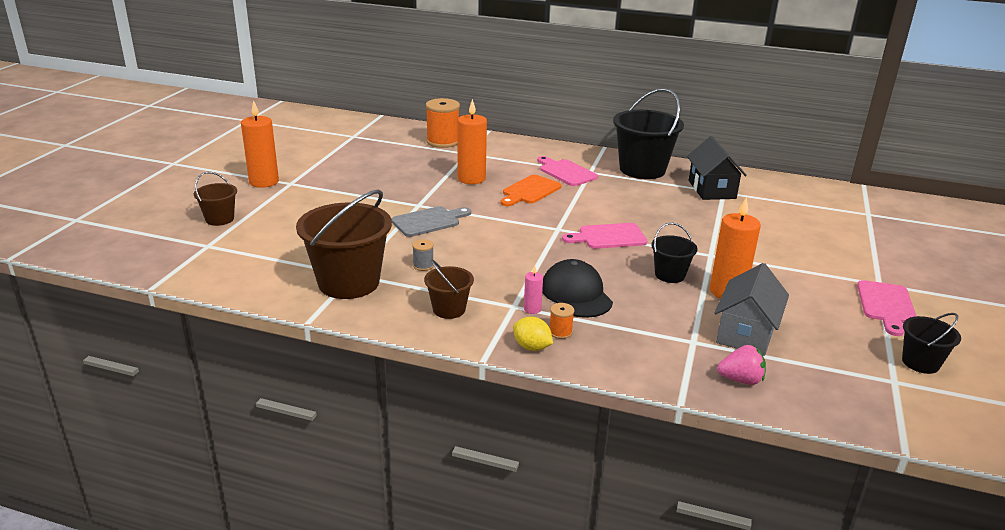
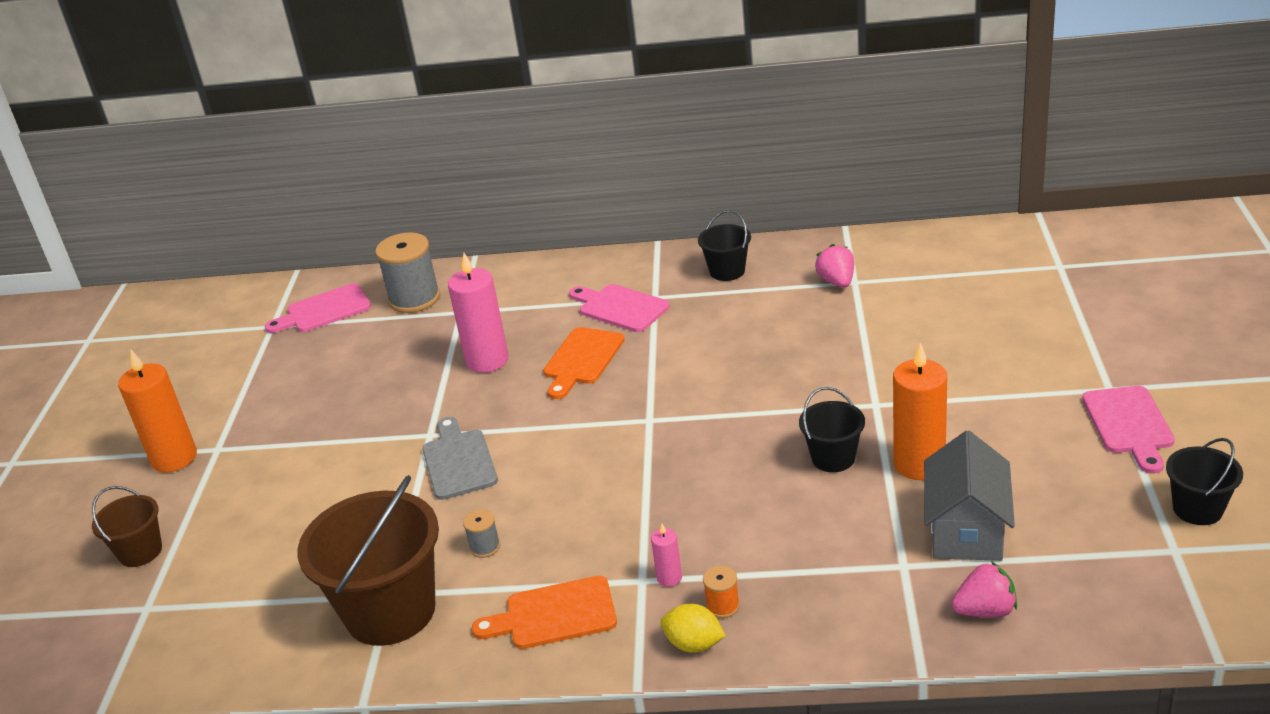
camera: 10 degrees left, 5 degrees up
(429, 221) = (458, 461): grey cutting board -> grey cutting board turned 60 degrees counterclockwise
(443, 142) = (414, 299): orange spool -> grey spool
(449, 309) = (554, 615): brown bucket -> orange cutting board
(471, 179) = (487, 360): orange candle -> pink candle
(576, 294) = (719, 532): black cap -> none
(609, 237) = (726, 414): pink cutting board -> pink cutting board (324, 310)
(642, 169) = (727, 271): black bucket -> black bucket, size x0.51
(712, 189) = (837, 282): black house -> pink strawberry

